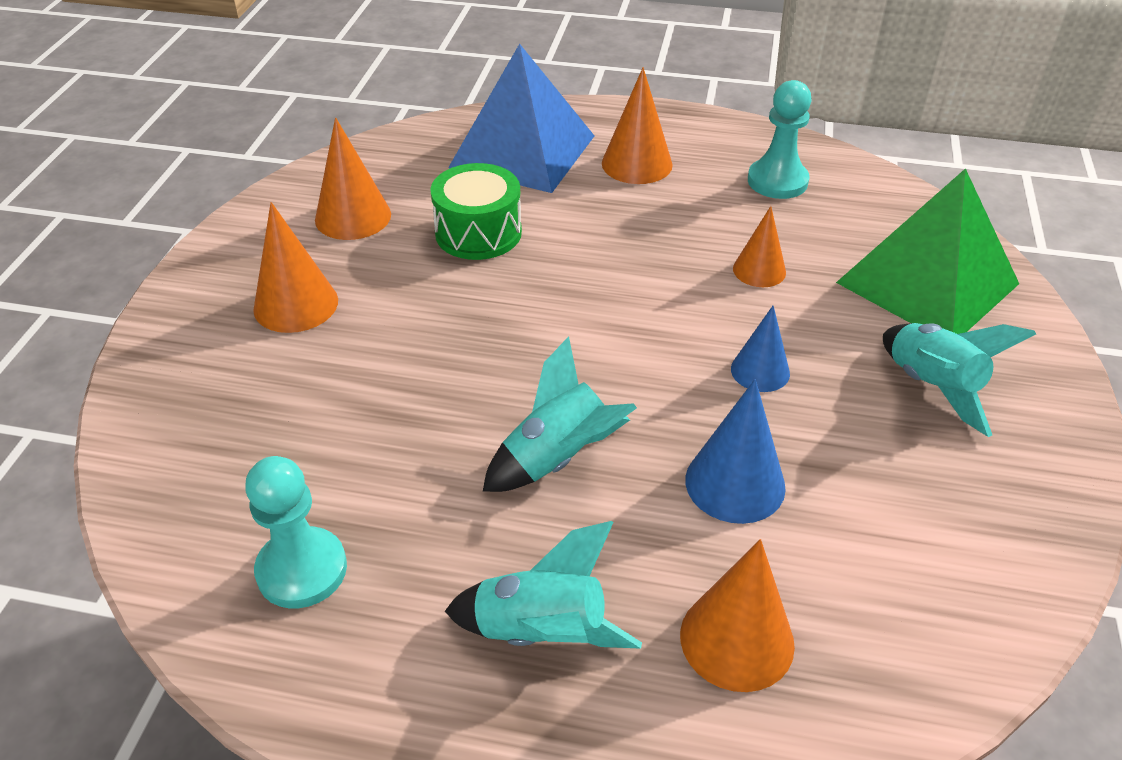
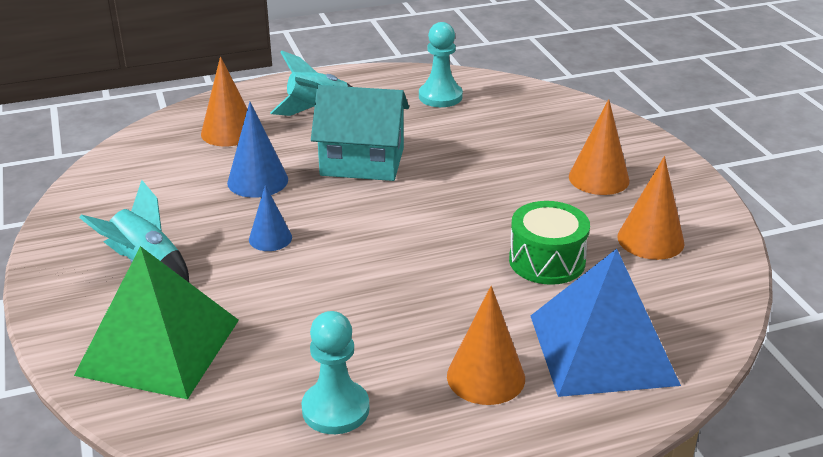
camera: 150 degrees right, 10 degrees down
(558, 458) = (362, 162): turquoise rocket -> turquoise house
(759, 270) = (306, 308): orange cone -> none

